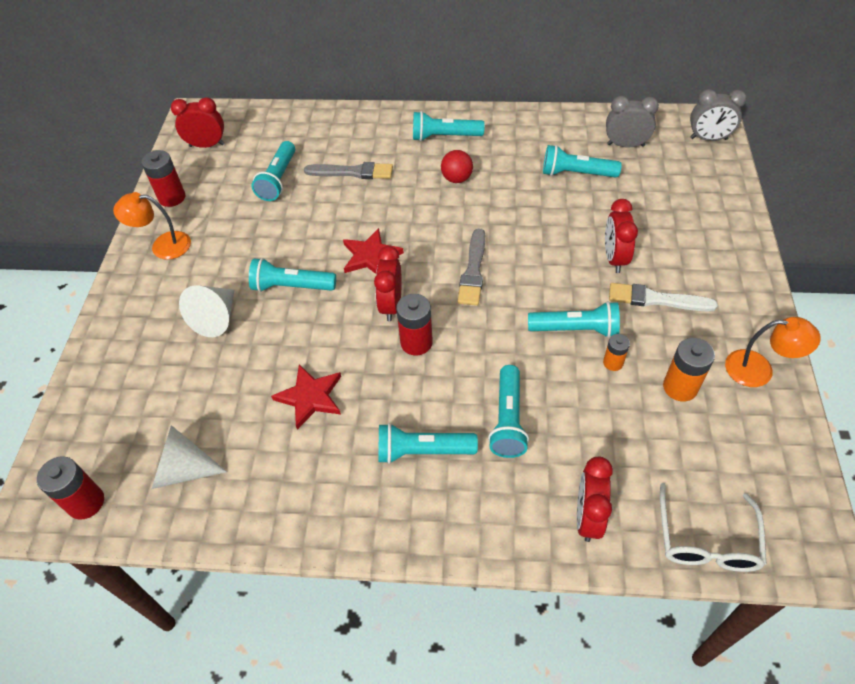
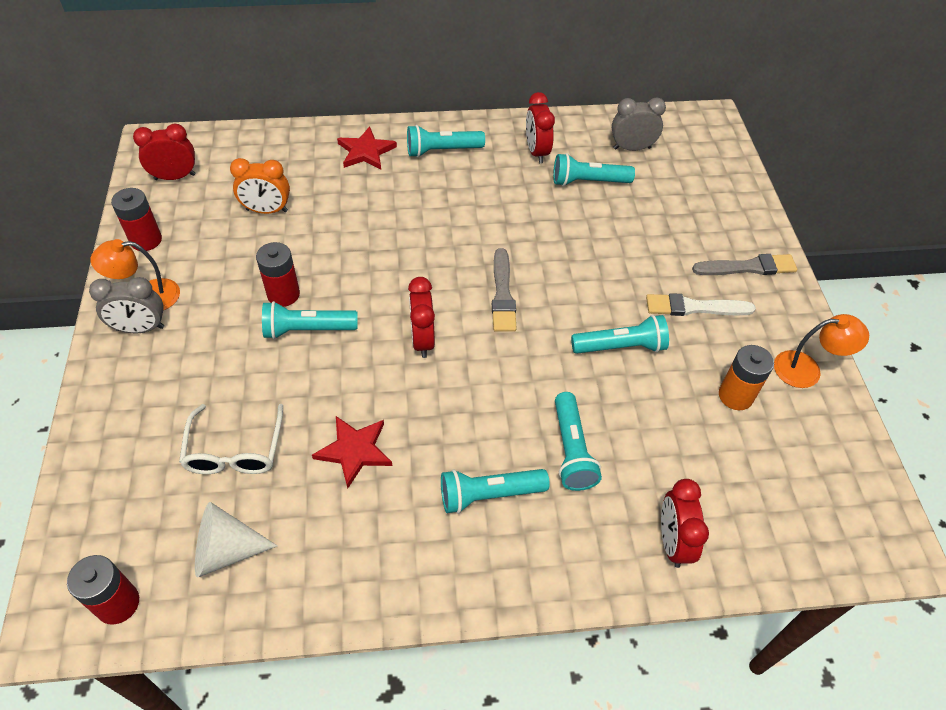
camera: 15 degrees left, 0 degrees up
(216, 318) = (228, 374): white cone -> none
(278, 179) = (267, 210): turquoise flashlight -> orange clock
(352, 172) = (349, 196): grey brush -> grey brush (747, 267)
(370, 256) = (389, 288): red star -> red star (366, 151)
(416, 342) = (458, 378): red battery -> red battery (283, 294)
(457, 179) = (465, 196): red ball -> none
(613, 363) = (665, 378): orange battery -> none
(614, 258) = (644, 268): red clock -> red clock (536, 152)
(706, 541) = (792, 549): white glasses -> white glasses (235, 451)
(708, 139) = (712, 136): grey clock -> grey clock (140, 328)

